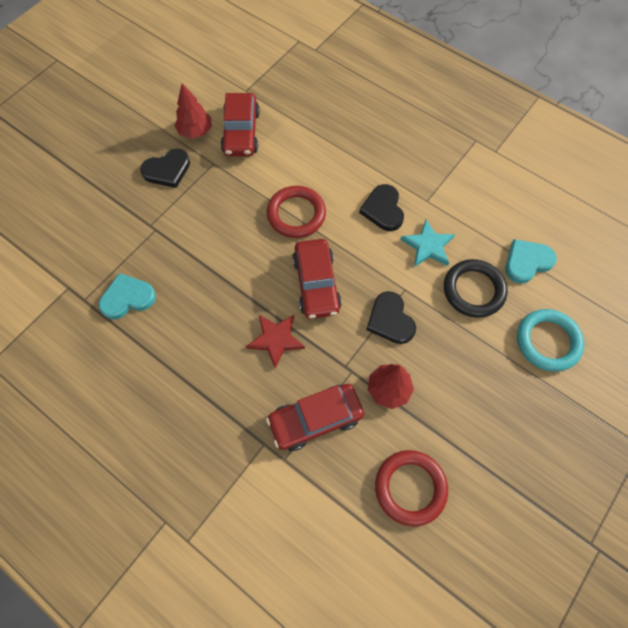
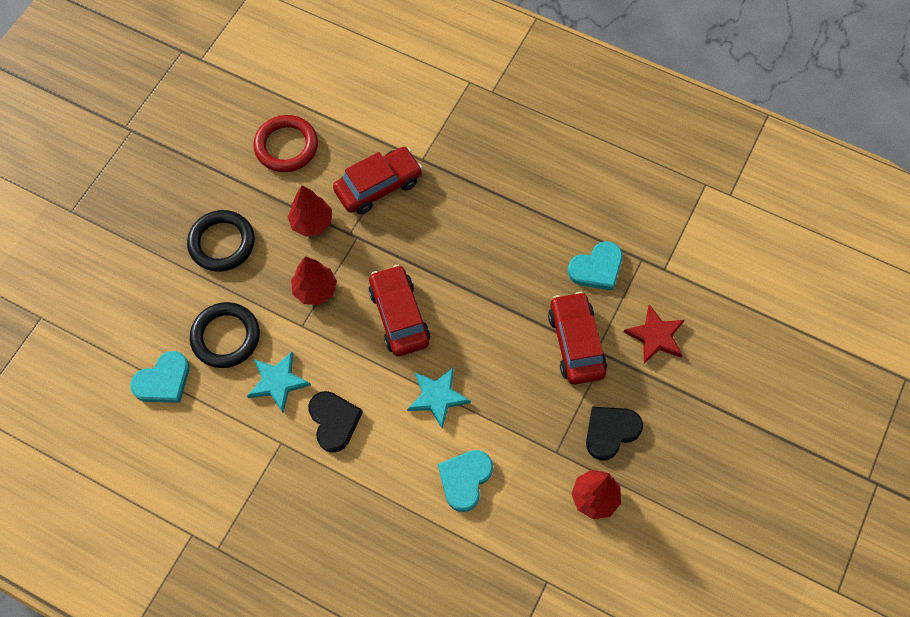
camera: 170 degrees right, 0 degrees up
(241, 132) = (534, 506): red car -> red car (576, 343)
(276, 339) = (431, 251): red star -> red star (655, 336)
(287, 156) = (465, 479): none -> turquoise heart
(296, 214) = (437, 397): red ring -> turquoise star
(390, 320) = (315, 290): black heart -> red tree
(479, 382) = (222, 243): none -> black ring
(547, 341) = (149, 294): turquoise ring -> none

